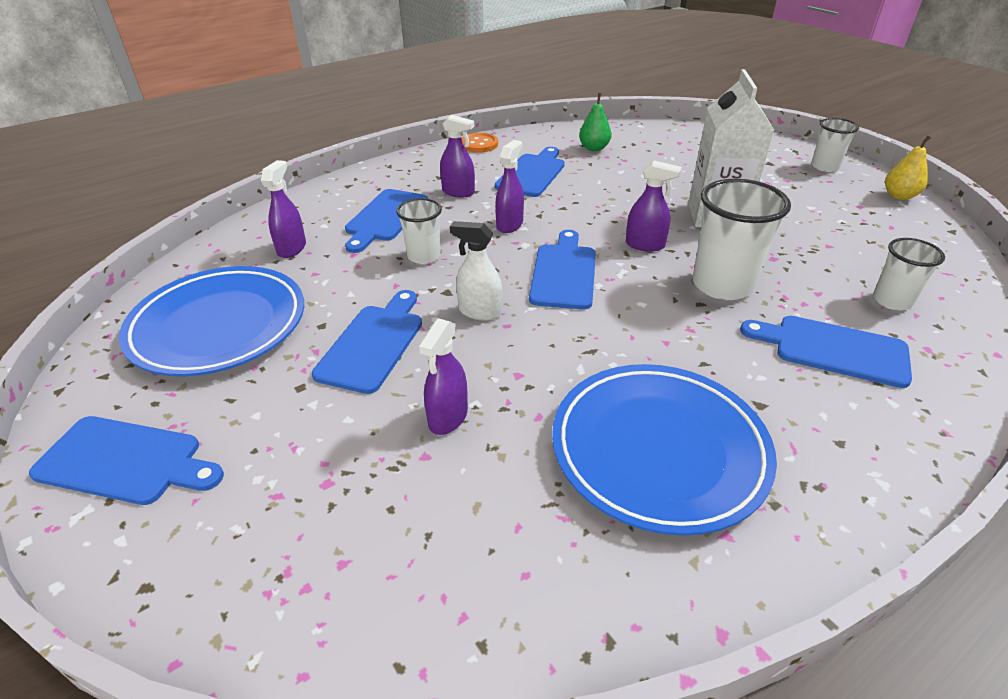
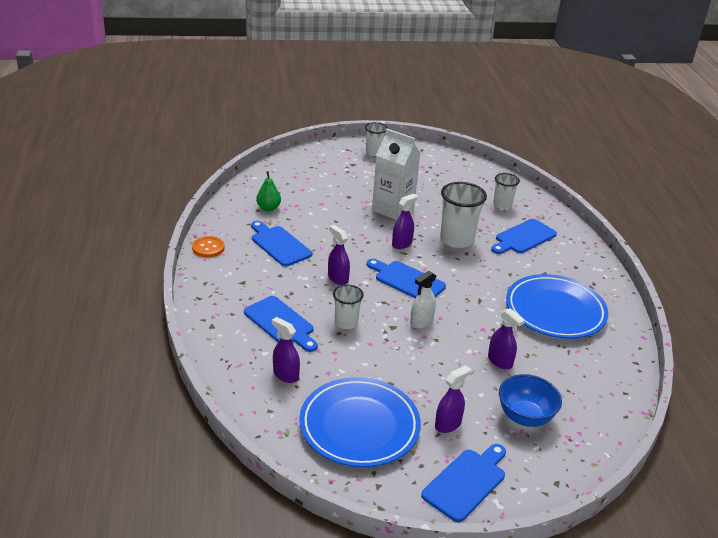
camera: 65 degrees left, 5 degrees down
(315, 490) = (525, 417): none -> blue bowl
(373, 344) = (423, 368): blue cutting board -> none
(458, 192) = (274, 282): purple spray bottle -> purple spray bottle (448, 424)
(899, 196) = (423, 151): yellow pear -> none

